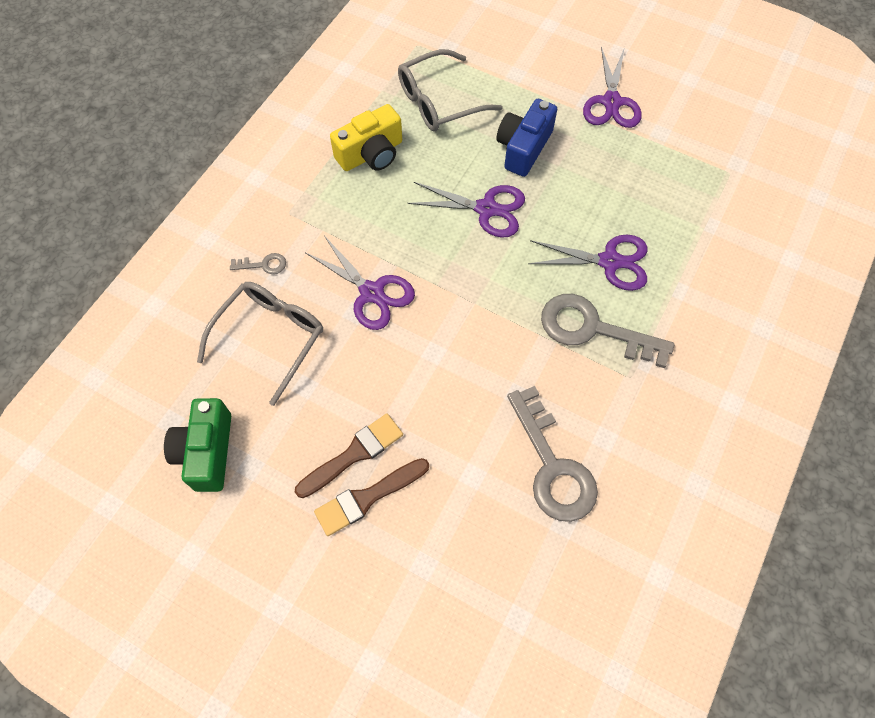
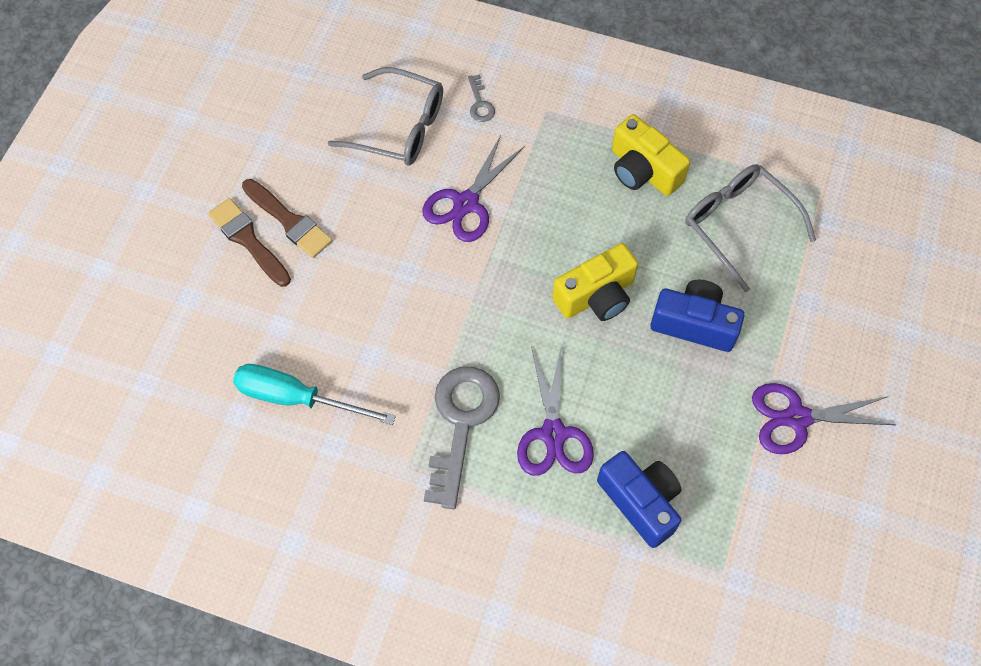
camera: 80 degrees right, 0 degrees up
(207, 452) = (278, 105): green camera -> none
(486, 209) = (596, 296): purple scissors -> yellow camera
(553, 466) = (297, 398): grey key -> turquoise screwdriver
(672, 212) = (640, 502): none -> blue camera

